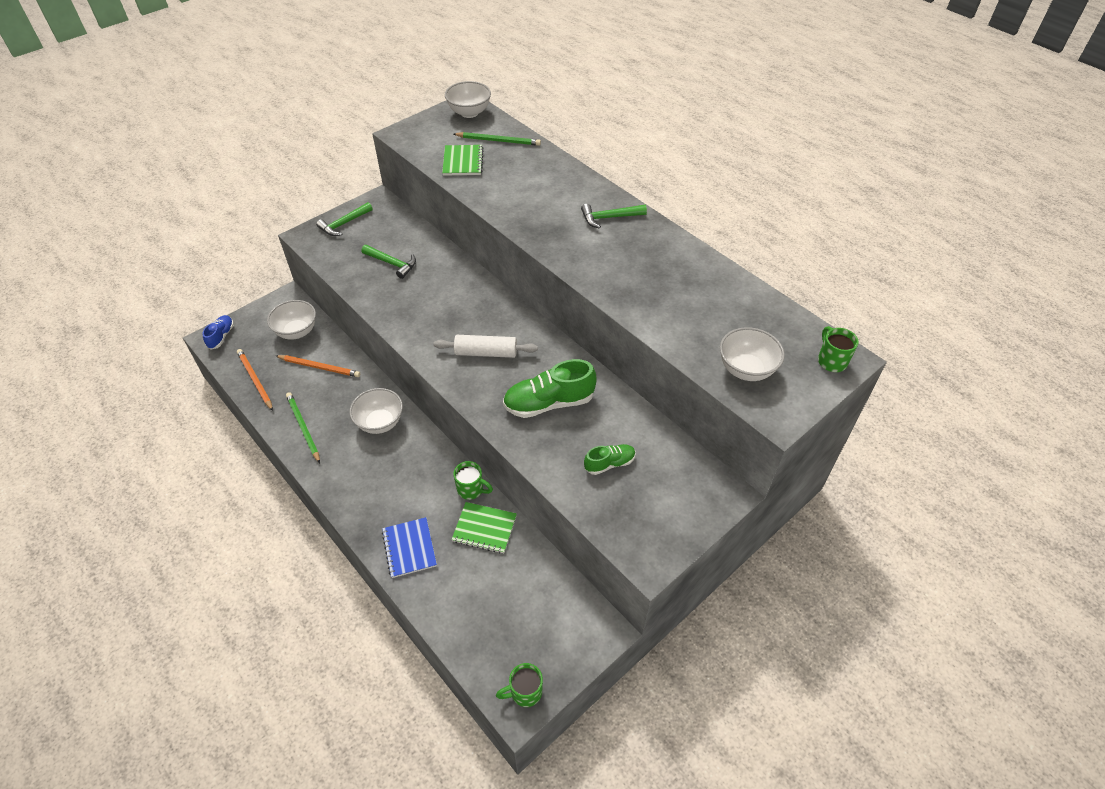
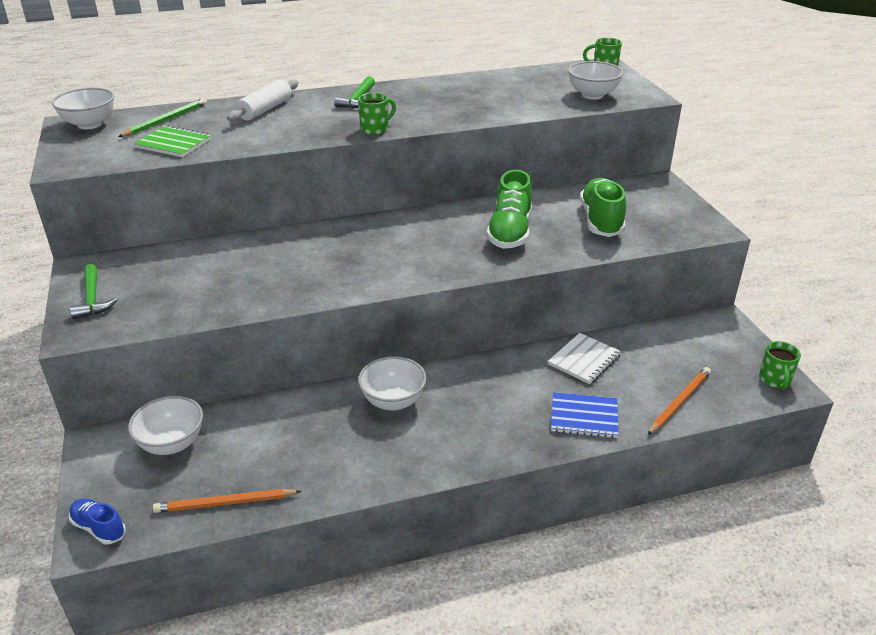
camera: 65 degrees left, 15 degrees down
(303, 427) = (351, 469): green pencil -> none
(319, 367) = (259, 434): orange pencil -> orange pencil (679, 402)
(392, 263) = (212, 278): green hammer -> none
(471, 489) = (531, 357): green mug -> green mug (375, 129)
(484, 528) = (584, 360): green notebook -> white notebook
(486, 352) = (415, 249): white rolling pin -> white rolling pin (265, 109)
(609, 463) = (601, 221): green shoe -> green shoe, size x1.80

